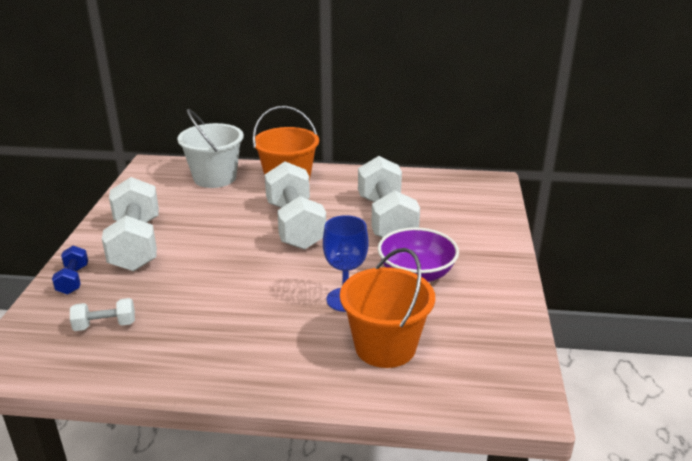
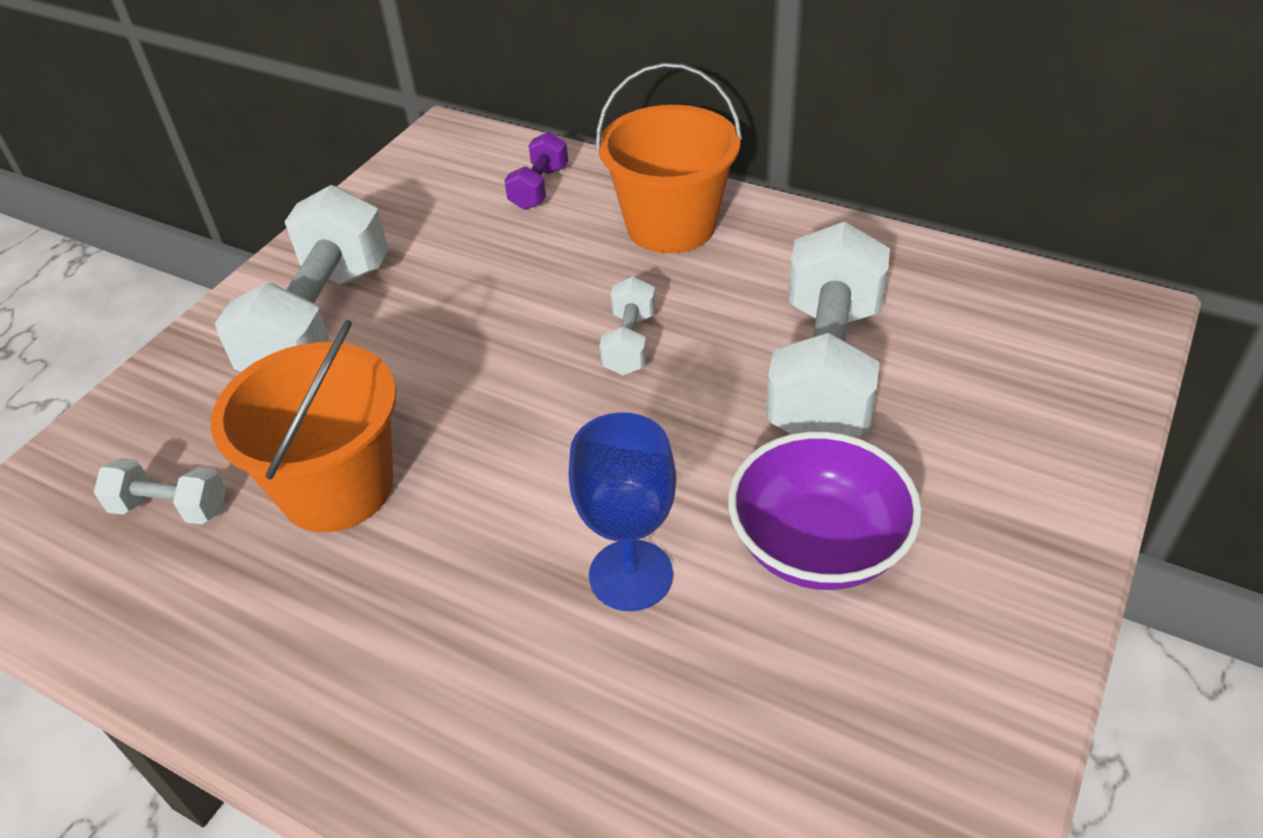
camera: 25 degrees right, 15 degrees up
(73, 280) = (179, 382): blue dumbbell -> none
(215, 178) = (539, 188): white bucket -> purple dumbbell
(295, 225) = (629, 343): white dumbbell -> white dumbbell, size x0.47
(385, 347) = (648, 739): orange bucket -> orange bucket (337, 487)

